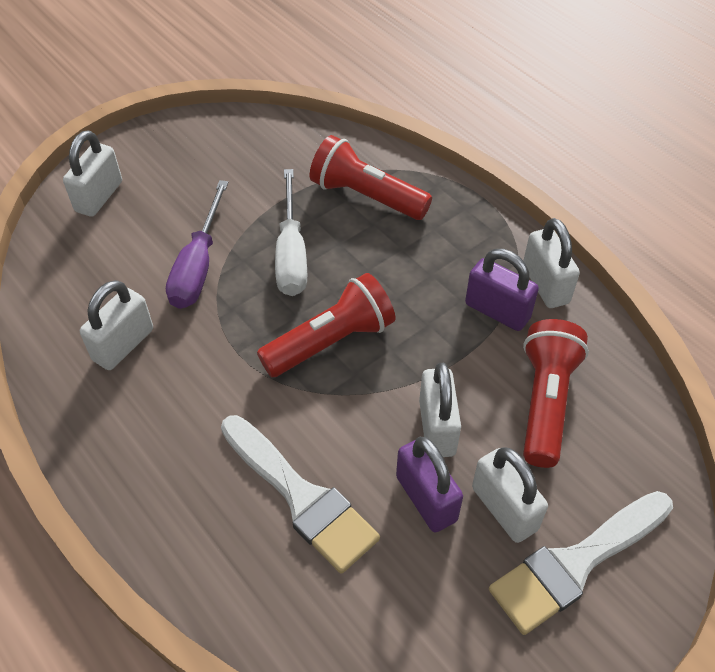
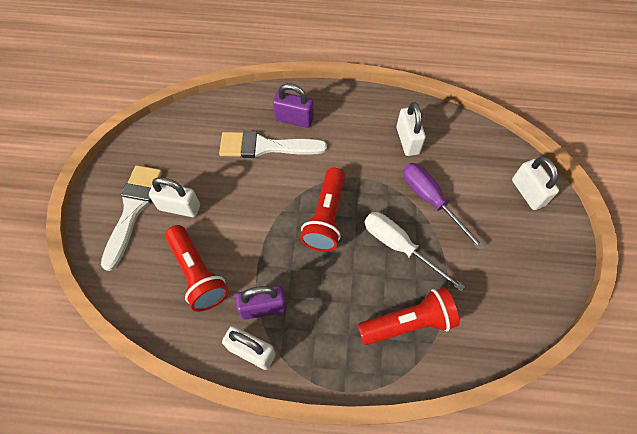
camera: 135 degrees right, 10 degrees up
(426, 498) = (216, 185): purple padlock -> purple padlock (294, 119)
(437, 427) = (238, 218): white padlock -> none

